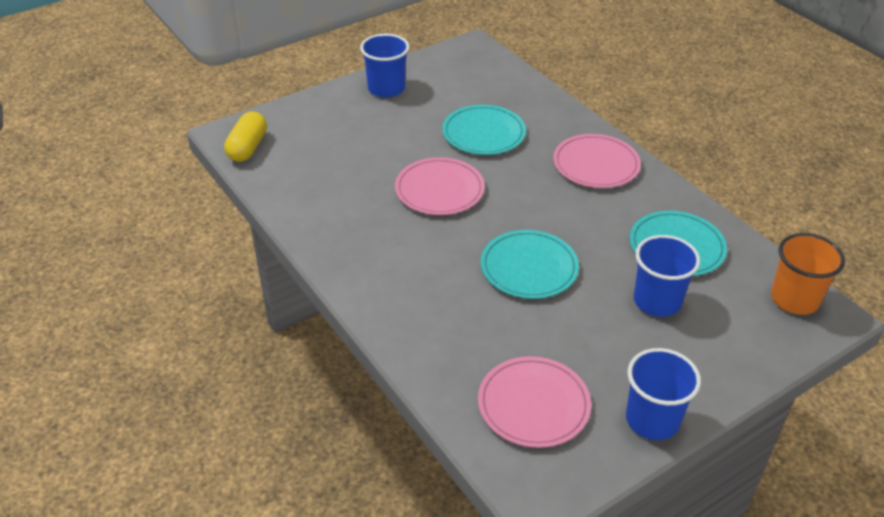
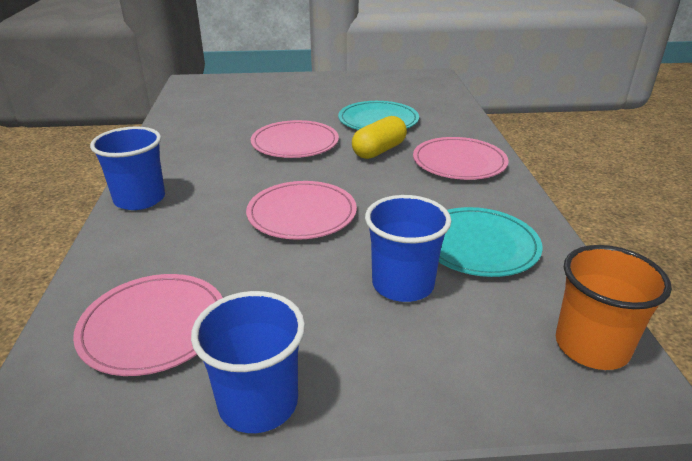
camera: 30 degrees right, 10 degrees down
(248, 148) = (192, 89): yellow capsule -> yellow capsule (379, 151)
(386, 88) = (334, 82): blue cup -> blue cup (140, 199)
(529, 267) = (302, 213): turquoise plate -> pink plate

